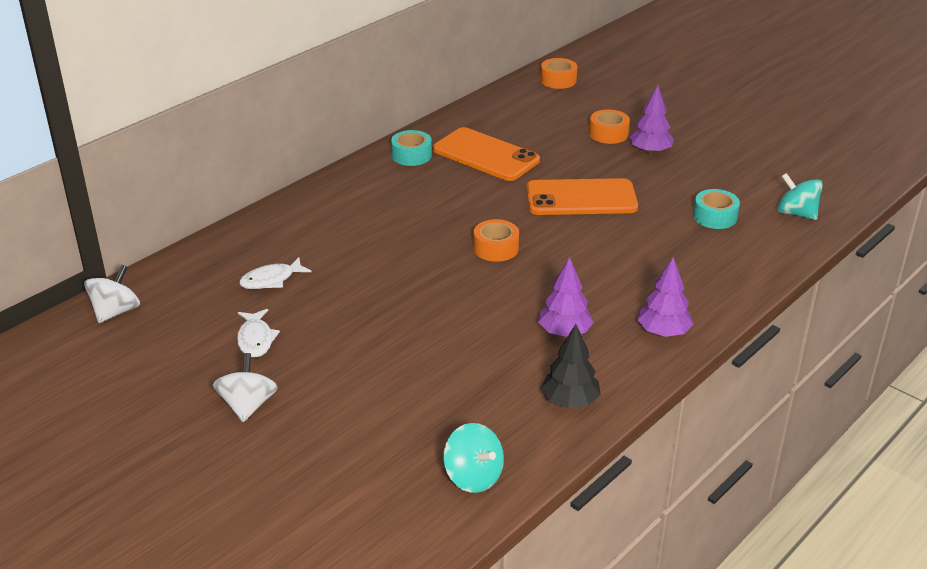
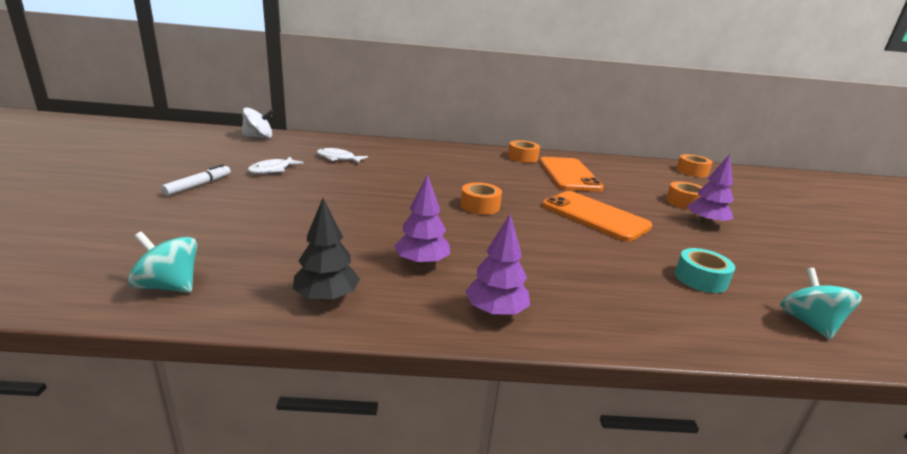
camera: 45 degrees right, 10 degrees down
(248, 405) = (198, 185): white spinning top -> white marker
(411, 155) = (522, 157): turquoise tape -> orange tape
(473, 477) = (169, 286): turquoise spinning top -> turquoise spinning top turned 105 degrees clockwise

